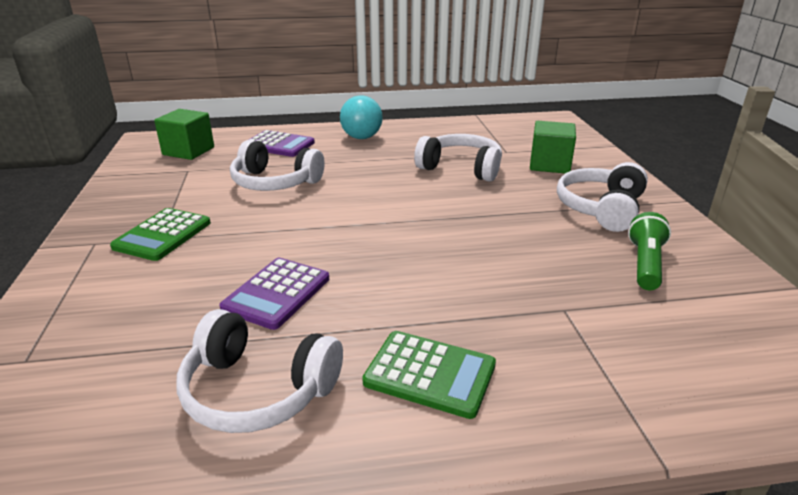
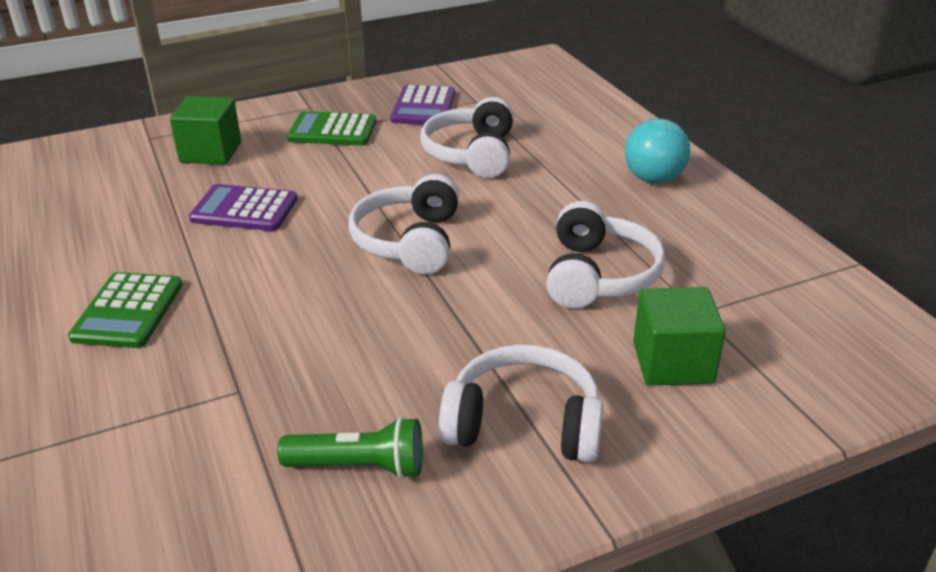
camera: 75 degrees right, 5 degrees up
(188, 151) = (525, 87): green cube -> green cube (211, 152)
(258, 390) = (112, 233): white headphones -> white headphones (409, 241)
(279, 145) = (582, 130): purple calculator -> purple calculator (423, 107)

